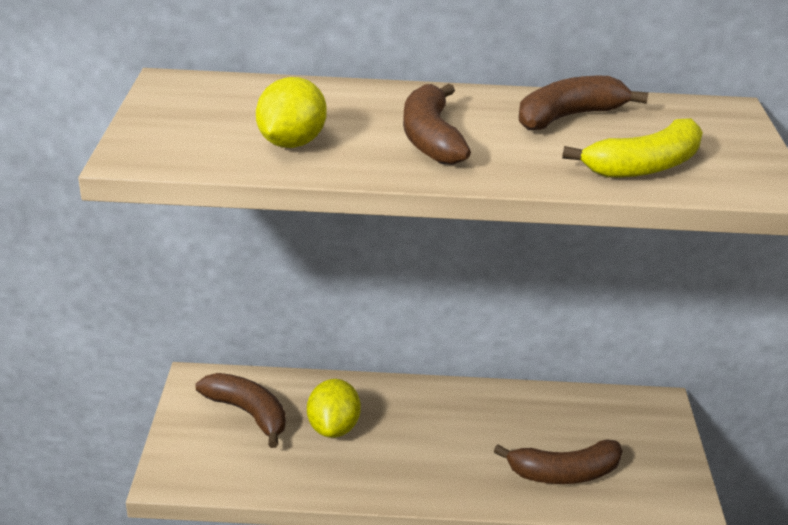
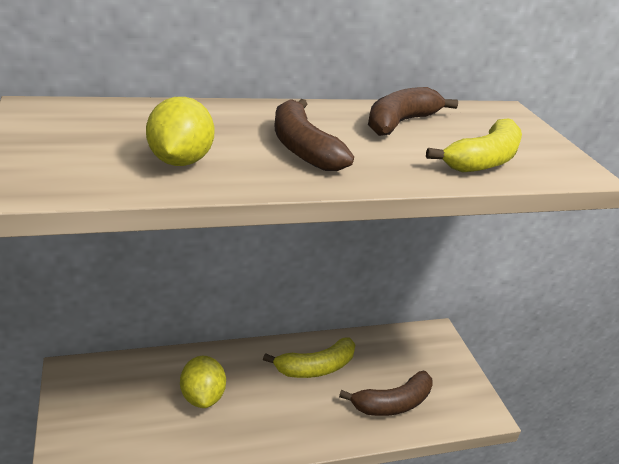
camera: 20 degrees left, 0 degrees up
(248, 413) = (124, 396): brown banana -> none
(480, 418) = (315, 367): none -> yellow banana

